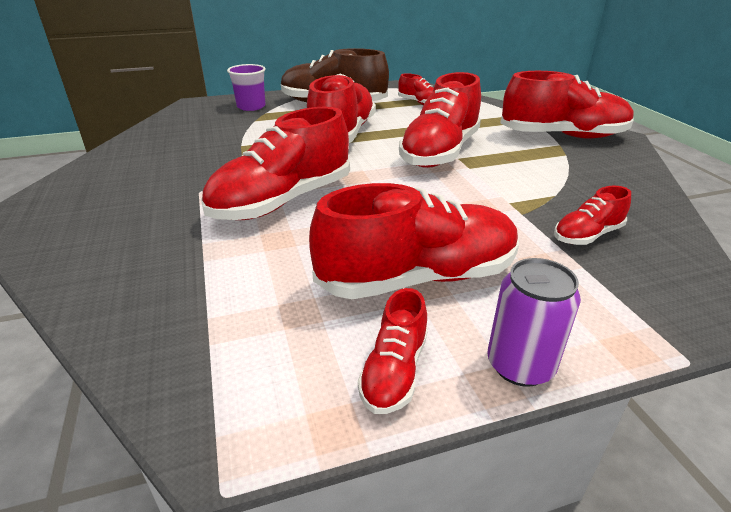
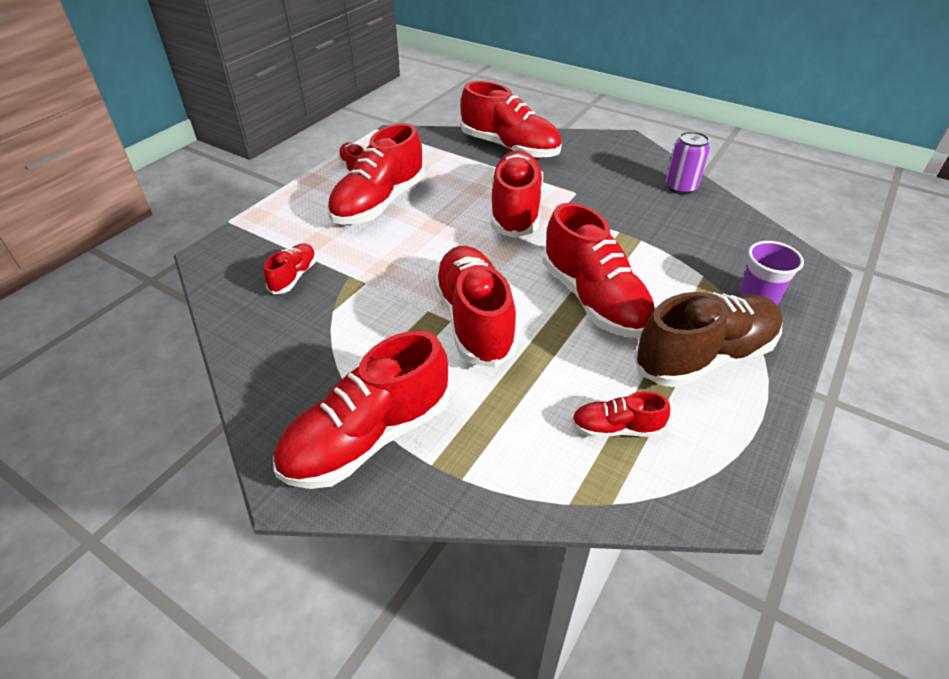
camera: 140 degrees right, 10 degrees up
(129, 277) = (509, 148): none -> red shoe
(520, 365) = (305, 190): purple can -> purple can (681, 187)

